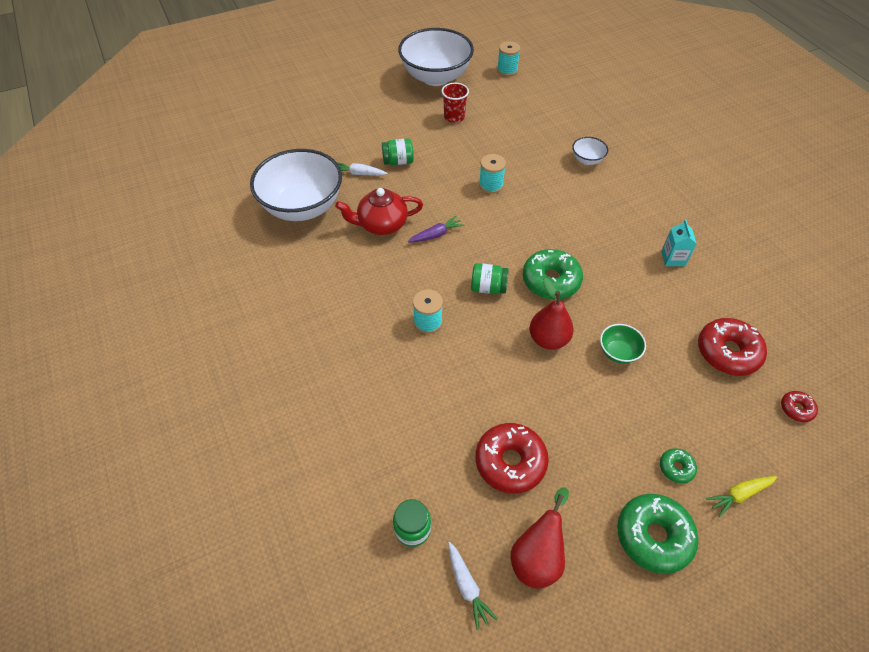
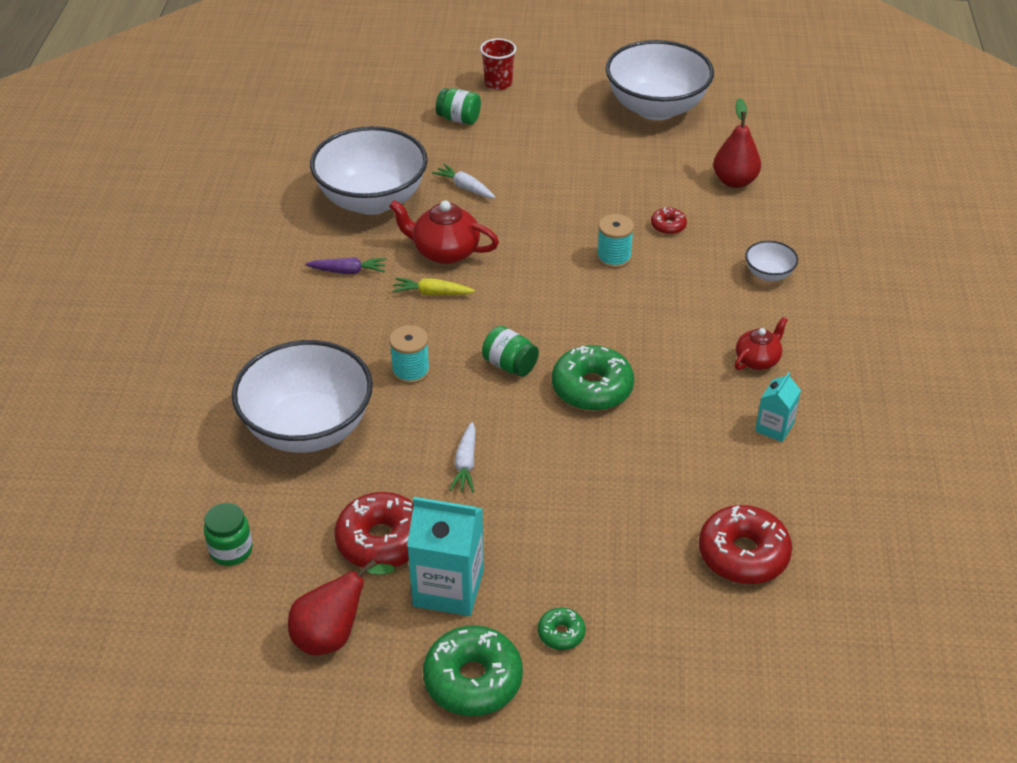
camera: 30 degrees right, 10 degrees down
(392, 400) = (308, 428): none -> white bowl
(398, 161) = (523, 190): green jar -> green jar (459, 119)
(436, 235) = (498, 286): purple carrot -> purple carrot (348, 271)
(454, 117) = (637, 163): red cup -> red cup (498, 83)
(467, 586) = (242, 623): white carrot -> white carrot (465, 464)
(507, 70) = (761, 130): turquoise spool -> none
(548, 339) = (532, 445): red pear -> red pear (734, 181)
(582, 474) = (448, 588): none -> turquoise carton
(618, 352) = (603, 494): green bowl -> none
(627, 218) = (757, 360): none -> red teapot
(739, 495) = (610, 693): yellow carrot -> yellow carrot (432, 293)
(796, 409) = (772, 649): red donut -> red donut (668, 226)

